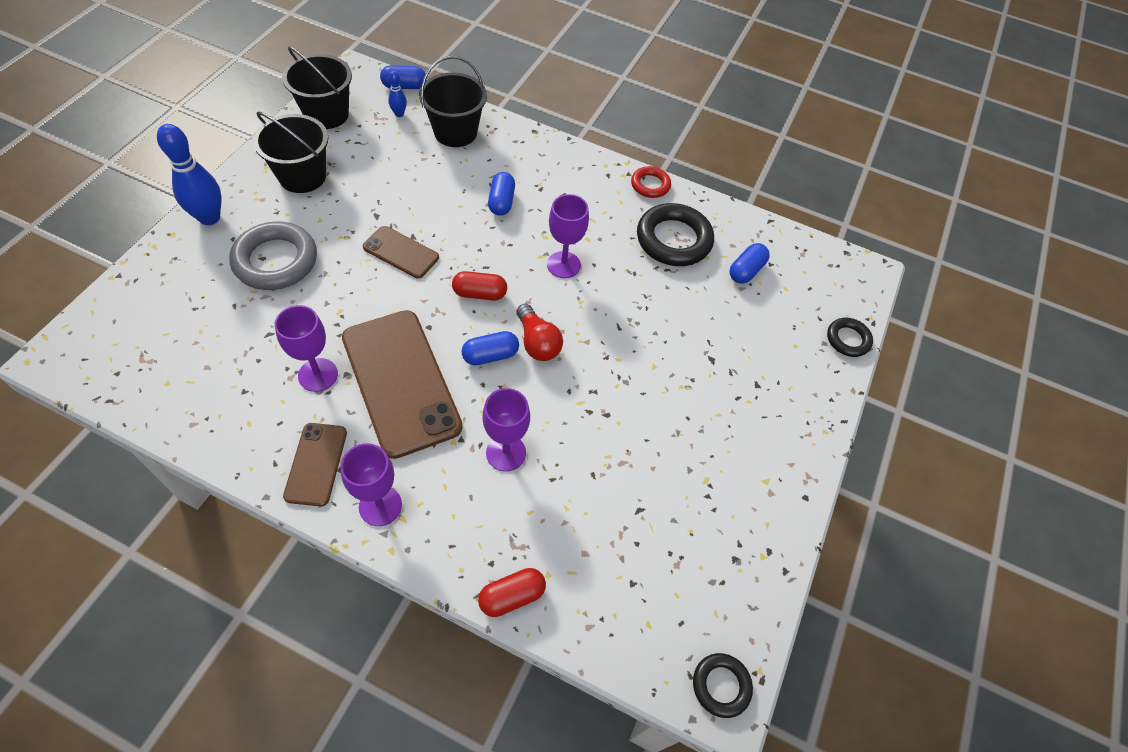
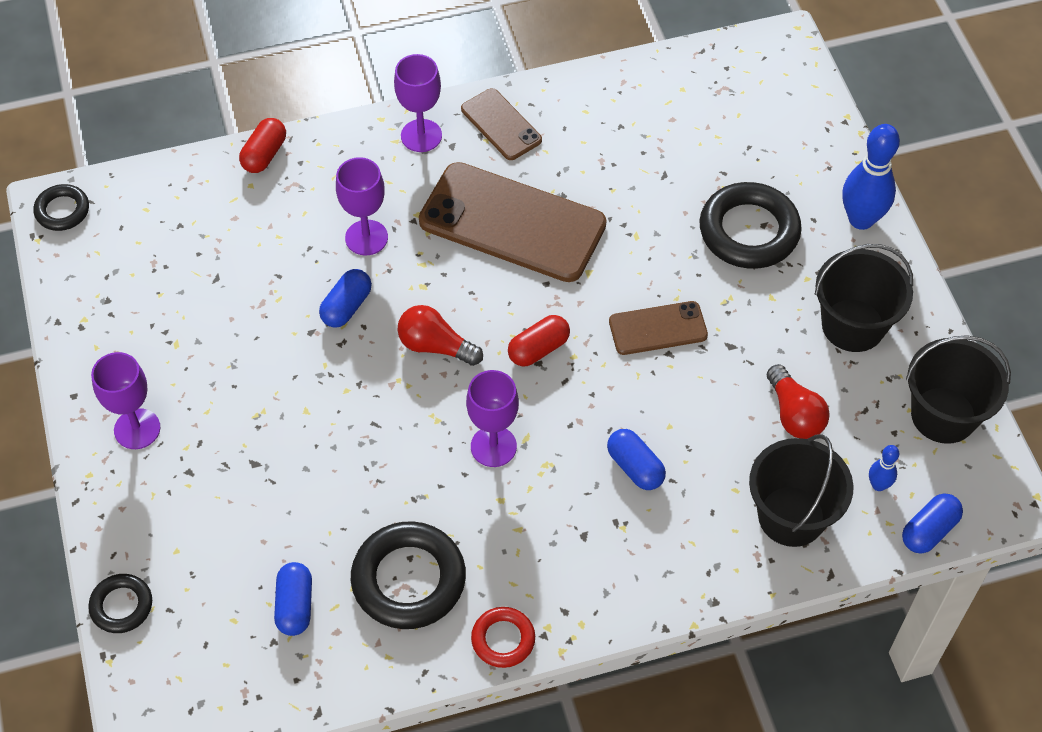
camera: 145 degrees right, 0 degrees up
(276, 261) = (749, 231): grey ring -> black ring
(318, 375) = (583, 177): purple goblet -> purple goblet (137, 429)
(392, 165) = (794, 414): none -> red light bulb
(490, 355) = (464, 302): blue capsule -> blue capsule (346, 307)

